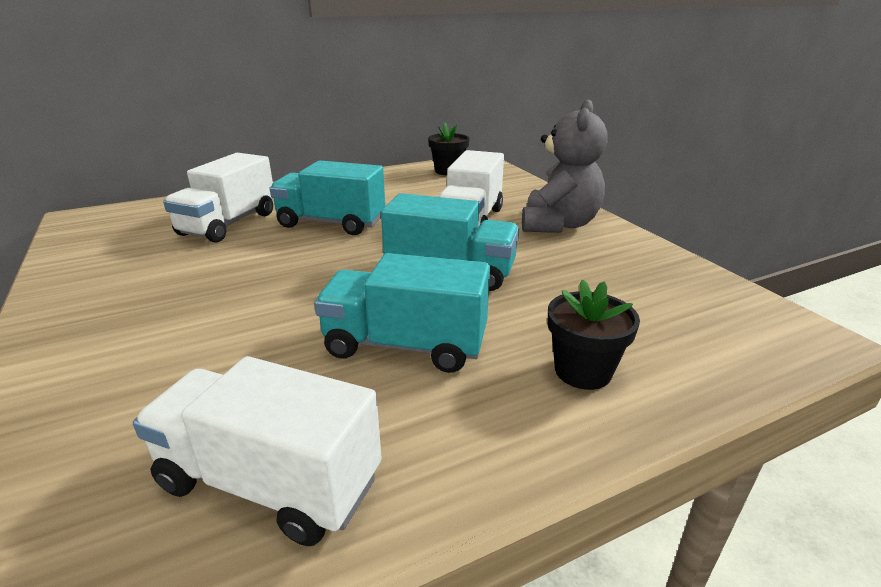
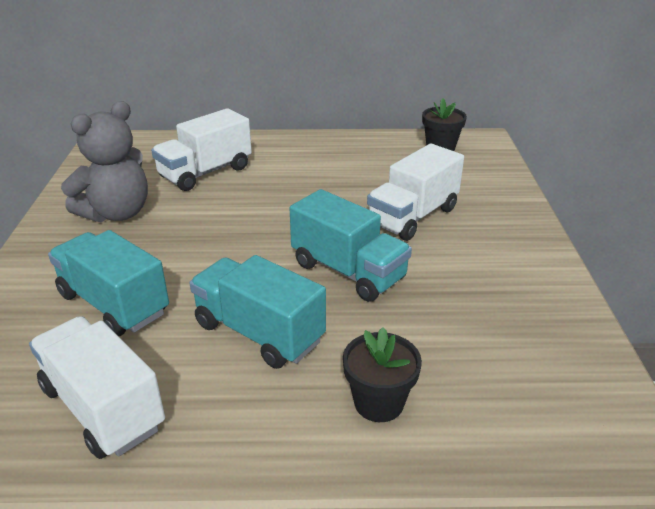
camera: 25 degrees right, 5 degrees up
(331, 223) = (286, 191): turquoise truck -> turquoise truck (114, 304)
(558, 224) = (496, 243): grey teddy bear -> grey teddy bear (117, 213)

